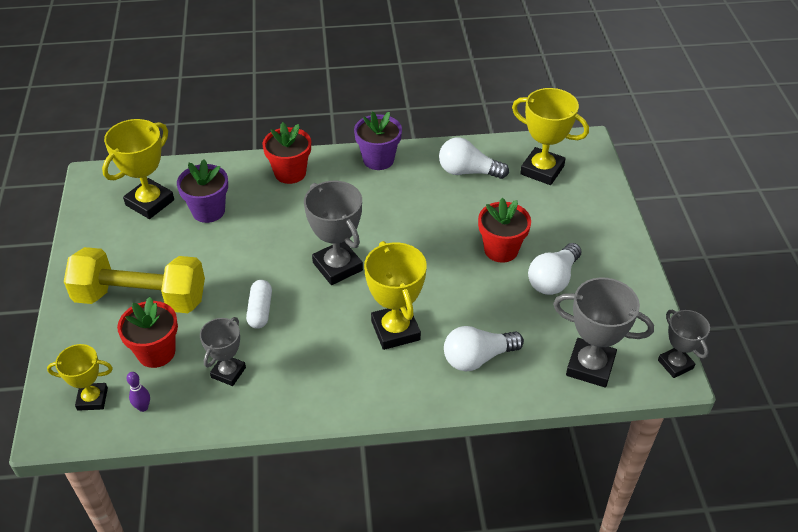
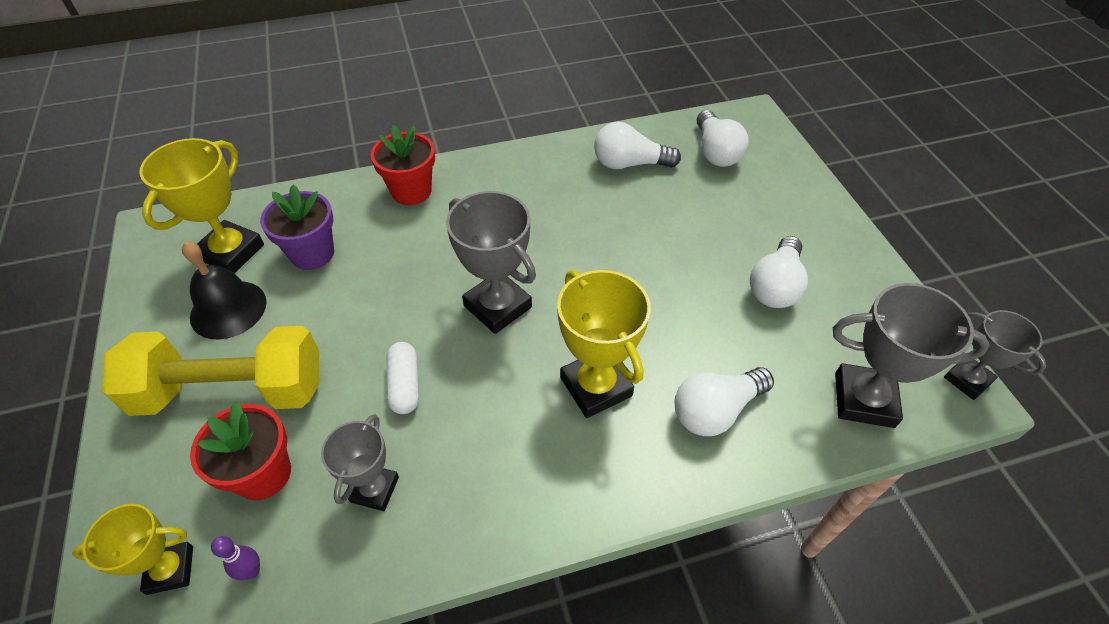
camera: 10 degrees left, 5 degrees up
(144, 243) = (228, 309): none -> black bell
(378, 159) = (518, 162): purple flower pot -> none
(501, 250) = (699, 256): red flower pot -> none
(542, 170) = (716, 152): yellow trophy -> white light bulb

